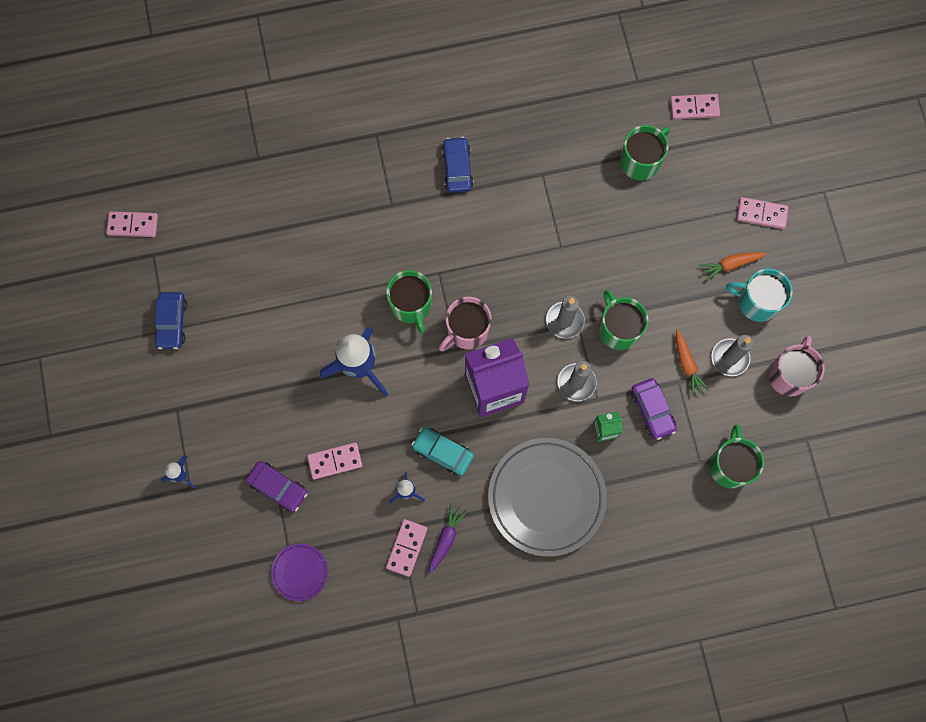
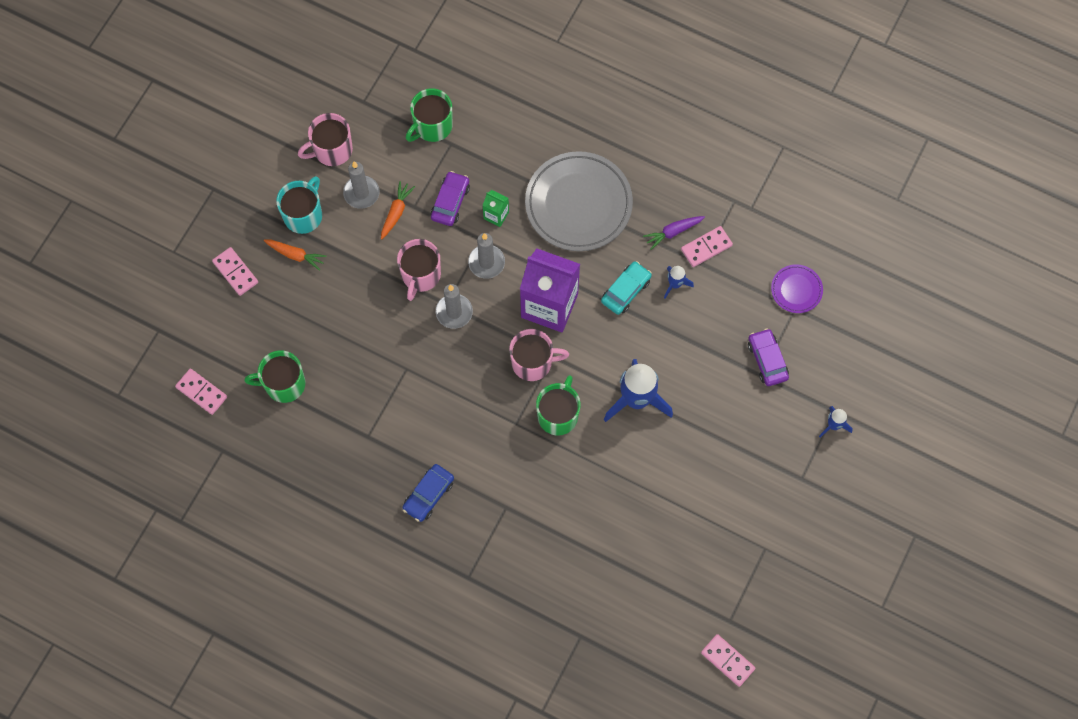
camera: 140 degrees left, 5 degrees down
(172, 323) = (755, 550): blue car -> none
(335, 461) = (710, 346): pink domino -> none
(443, 452) = (626, 291): turquoise car -> turquoise car turned 120 degrees counterclockwise
(618, 329) = (420, 275): green mug -> pink mug
(756, 302) = (303, 215): turquoise mug -> turquoise mug turned 120 degrees counterclockwise

